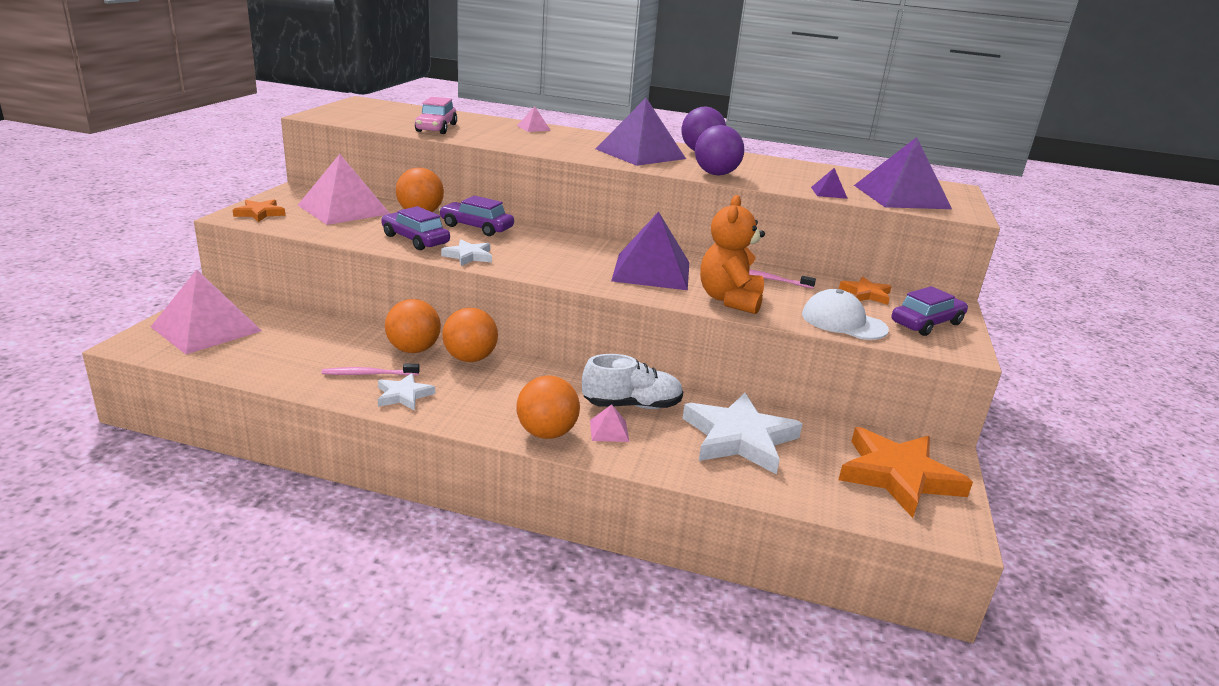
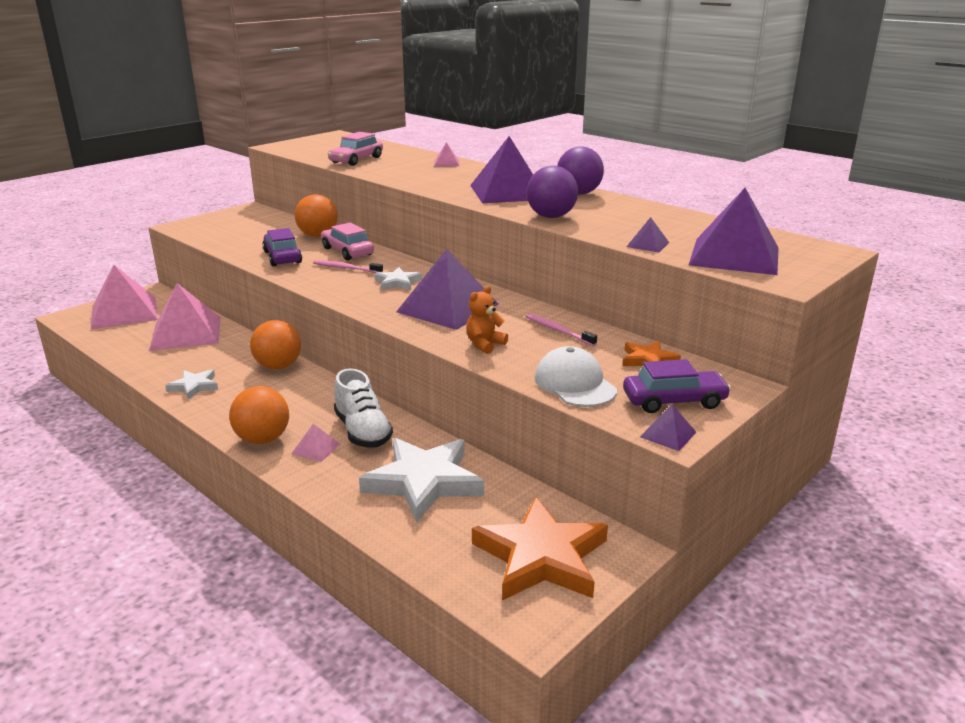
camera: 30 degrees right, 0 degrees up
(260, 213) = (198, 225): orange star -> none
(344, 209) = (263, 227): pink pyramid -> pink pyramid (186, 333)
(368, 374) = (189, 365): pink toothbrush -> pink toothbrush (345, 268)
(413, 350) = (244, 352): orange ball -> none
(469, 256) = (305, 275): white star -> white star (397, 282)
(476, 227) = (347, 251): purple car -> pink car
(632, 405) = (362, 431): white shoe -> white shoe turned 45 degrees clockwise
(730, 300) = (485, 344): orange teddy bear -> orange teddy bear, size x0.56
(958, 350) = (668, 434): none -> purple pyramid

